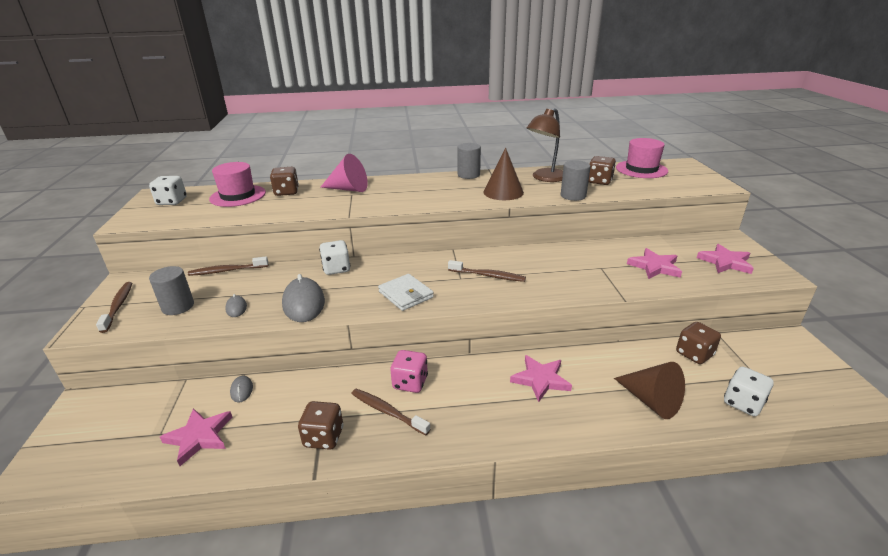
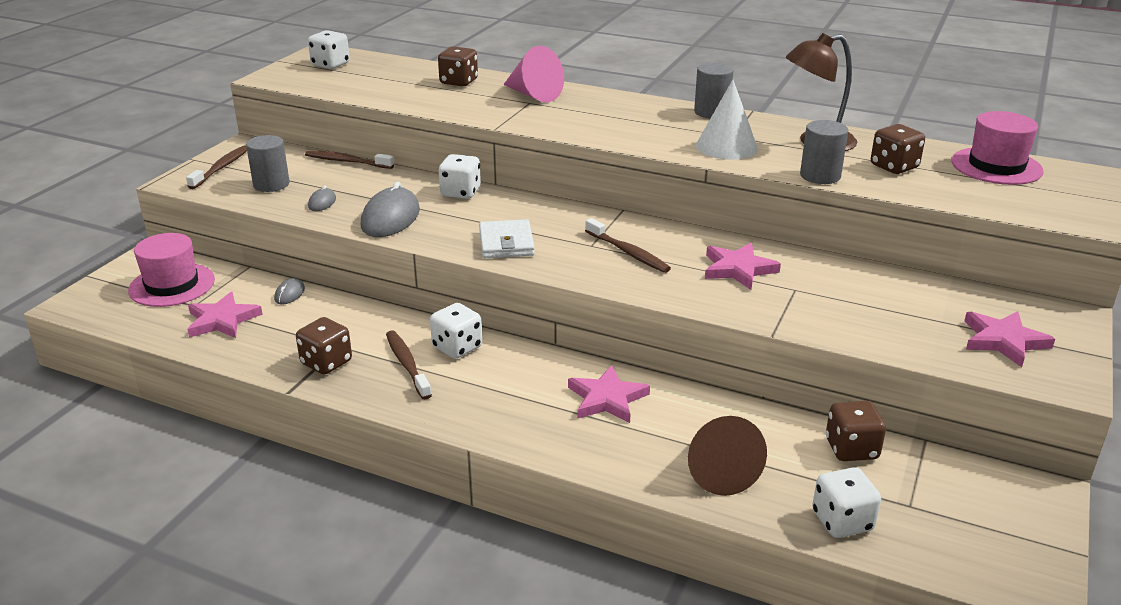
camera: 30 degrees right, 0 degrees up
(238, 196) = (402, 74): pink hat -> pink hat (172, 285)
(410, 383) = (457, 347): pink dice -> white dice
(503, 192) = (726, 146): brown cone -> white cone
(654, 267) = (877, 312): pink star -> pink star (738, 269)

